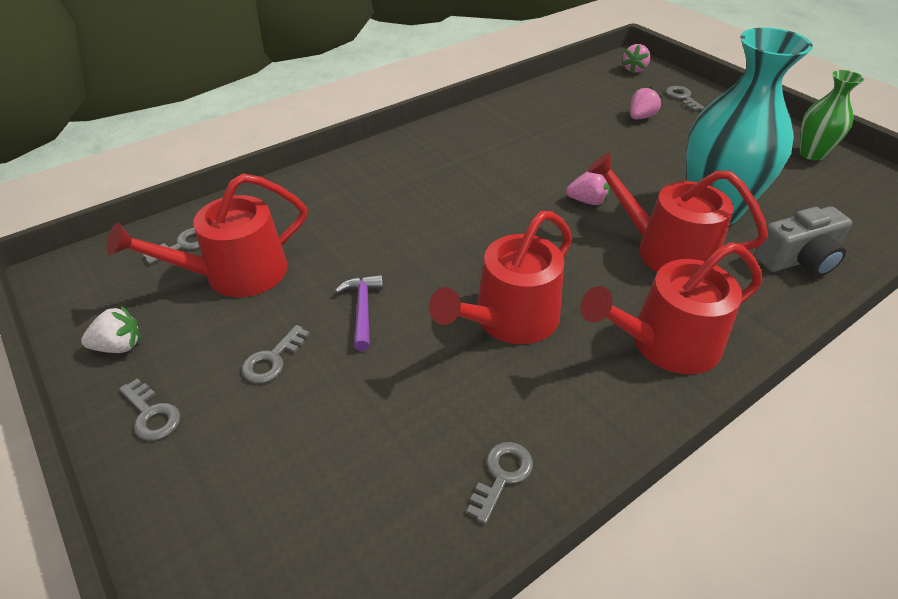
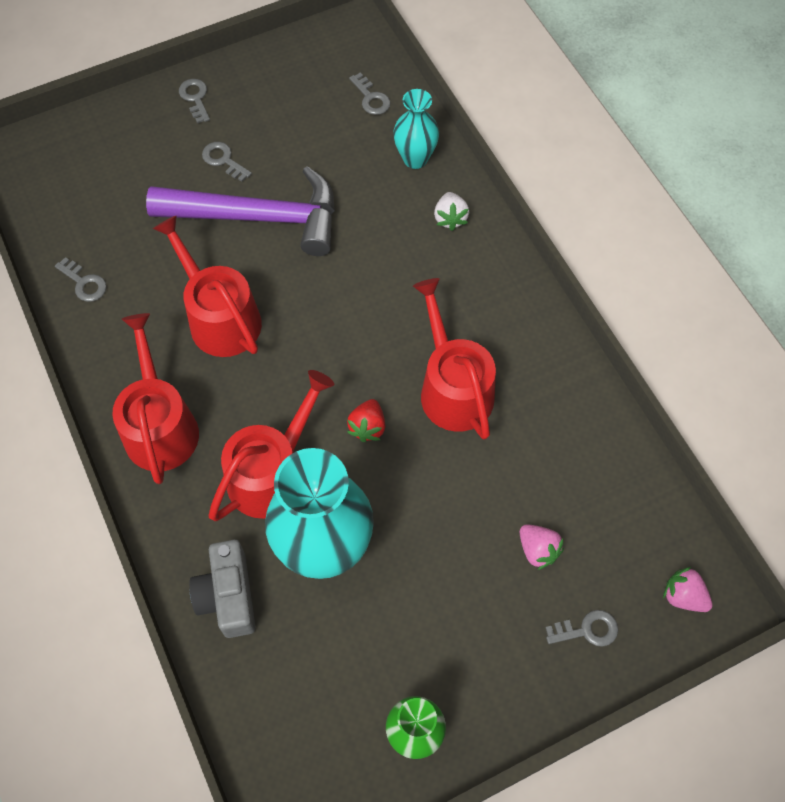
camera: 100 degrees right, 20 degrees up
(119, 346) = (263, 73): white strawberry -> white strawberry (450, 218)
(151, 414) = (195, 98): grey key -> grey key turned 105 degrees clockwise
(236, 274) = (324, 134): red watering can -> red watering can (453, 388)
(275, 205) = (415, 159): none -> turquoise vase
(362, 310) = (259, 217): purple hammer -> purple hammer, size x2.43
(587, 201) = (367, 427): pink strawberry -> red strawberry

